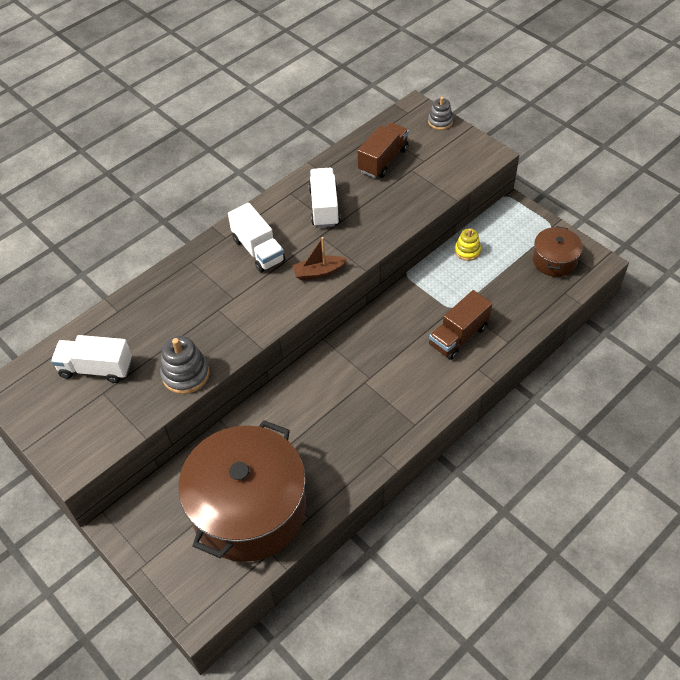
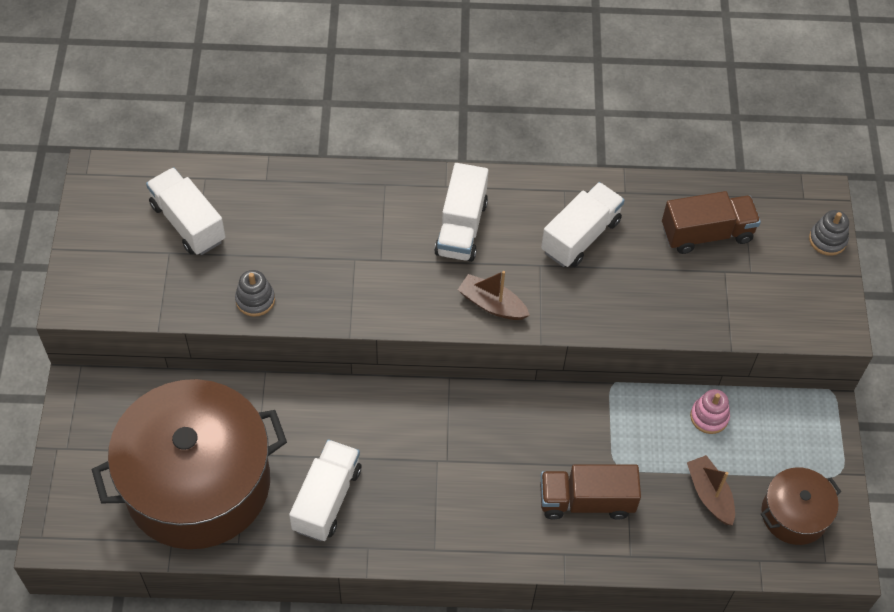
camera: 40 degrees right, 5 degrees up
(186, 374) = (255, 300): grey stacking toy -> grey stacking toy, size x0.64
(330, 451) = (327, 499): none -> white truck
(467, 251) = (709, 417): yellow stacking toy -> pink stacking toy
(509, 284) = (709, 494): none -> brown boat

